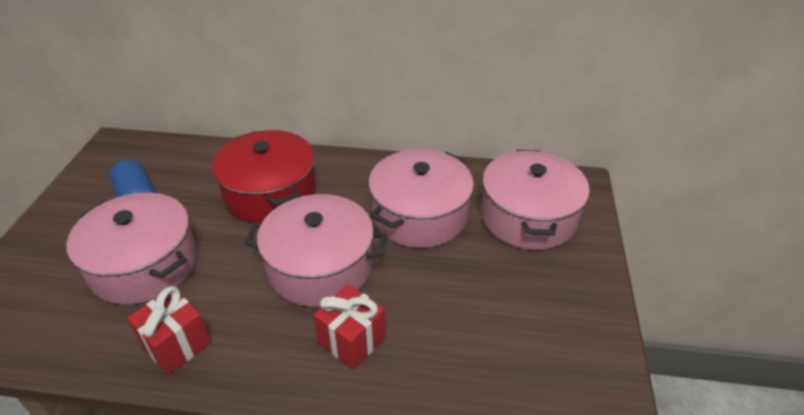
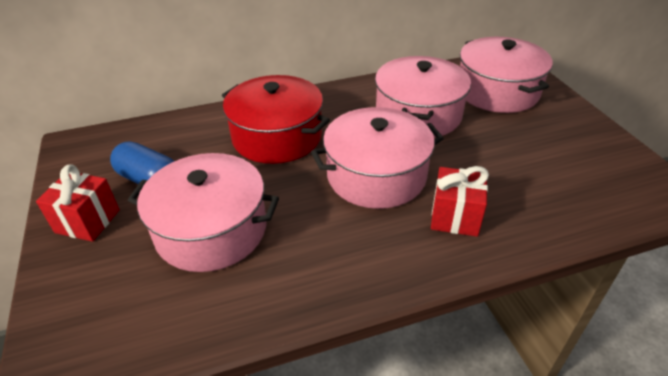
camera: 25 degrees left, 0 degrees up
(176, 344) = (309, 279): red gift -> red gift (87, 221)

